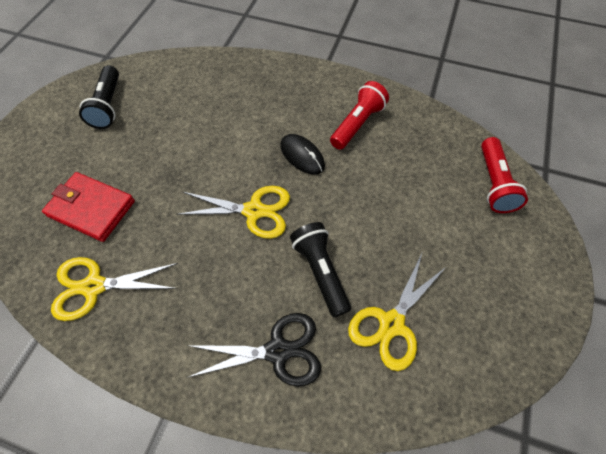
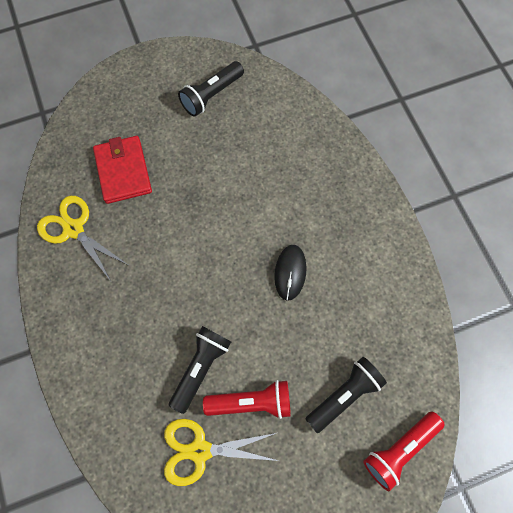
camera: 50 degrees right, 10 degrees up
(254, 211) = (211, 279): yellow scissors -> none
(278, 351) = (120, 385): black scissors -> none
(357, 124) = (362, 290): red flashlight -> red flashlight (252, 402)
(427, 188) = (344, 395): none -> black flashlight

